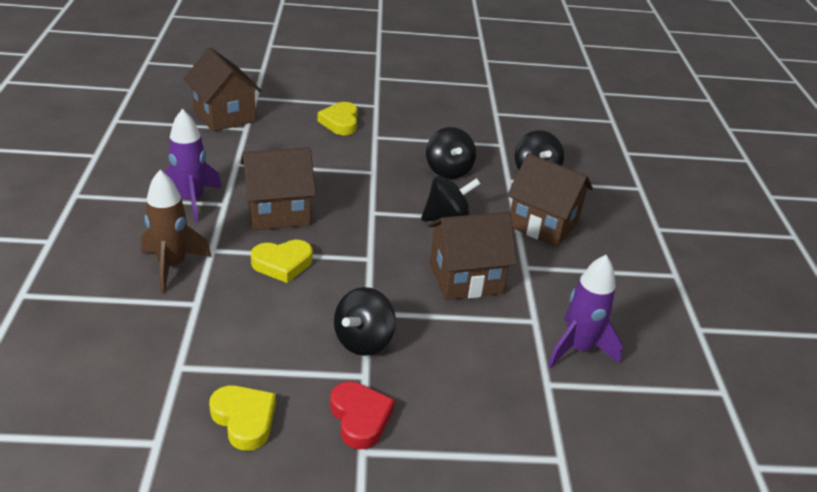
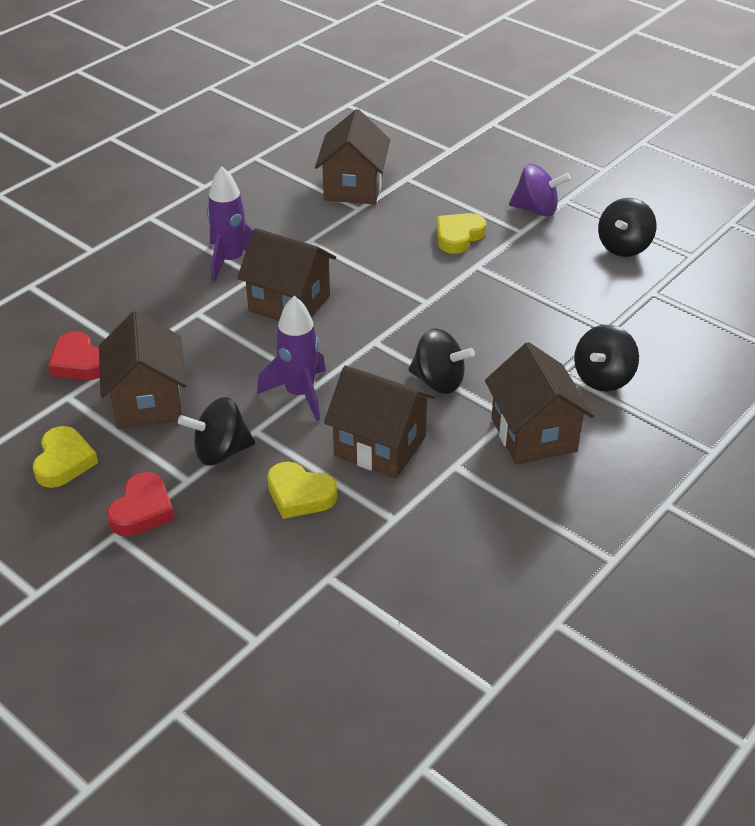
camera: 45 degrees right, 5 degrees up
(154, 334) = (78, 362): none -> red heart
(172, 266) = (152, 313): brown rocket -> none
(257, 334) = (148, 402): none -> brown house
(282, 264) = (236, 352): yellow heart -> yellow heart (300, 495)
(368, 89) = (536, 210): none -> purple spinning top
(448, 170) = (506, 333): black spinning top -> black spinning top (624, 247)
(578, 349) = (399, 566): purple rocket -> purple rocket (299, 394)

